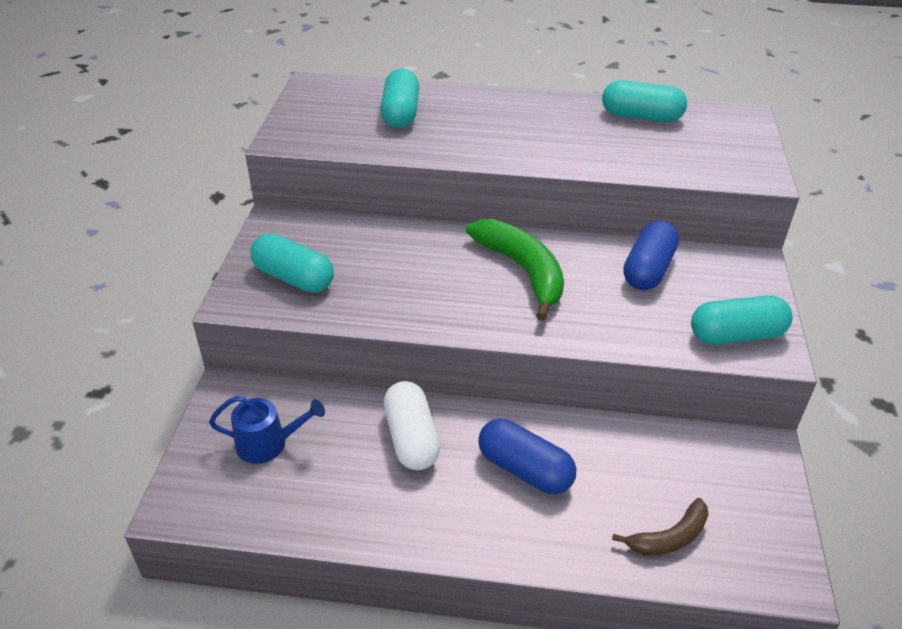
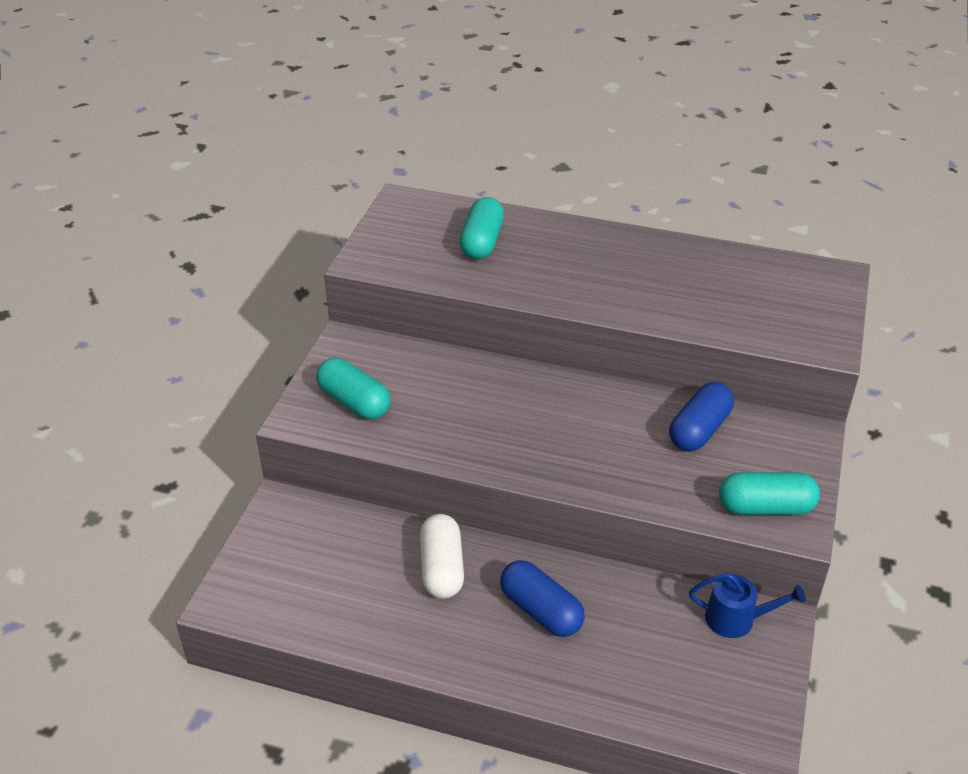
camera: 10 degrees right, 0 degrees up
(267, 443) = (310, 557): blue watering can -> blue watering can (736, 619)
(523, 271) = (574, 418): green banana -> none
(641, 117) = (726, 267): turquoise capsule -> none
(669, 537) = (659, 690): brown banana -> none

